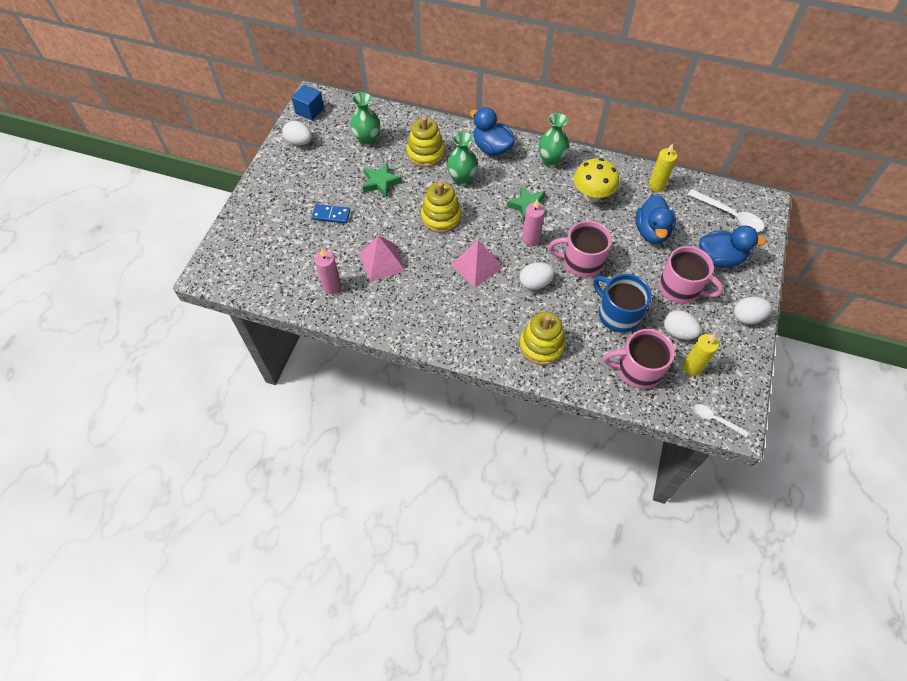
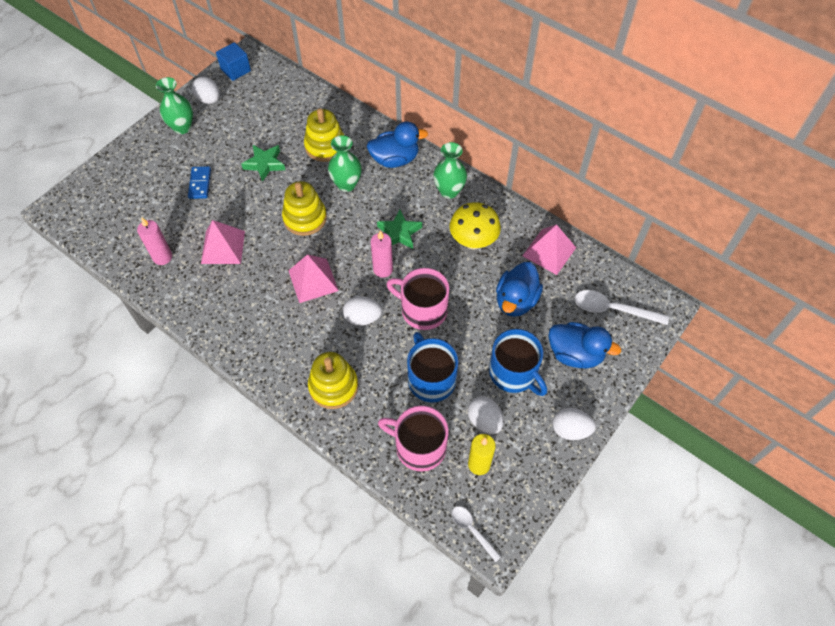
camera: 20 degrees right, 0 degrees up
(331, 215) = (200, 184): blue domino -> blue domino turned 60 degrees clockwise
(367, 141) = (275, 117): green vase -> green vase (182, 127)
(491, 148) = (395, 159): blue duck -> blue duck turned 105 degrees clockwise
(656, 186) = (549, 251): yellow candle -> pink pyramid
(680, 288) = (513, 373): pink mug -> blue mug
(729, 215) = (613, 309): white spoon -> white spoon turned 135 degrees clockwise

